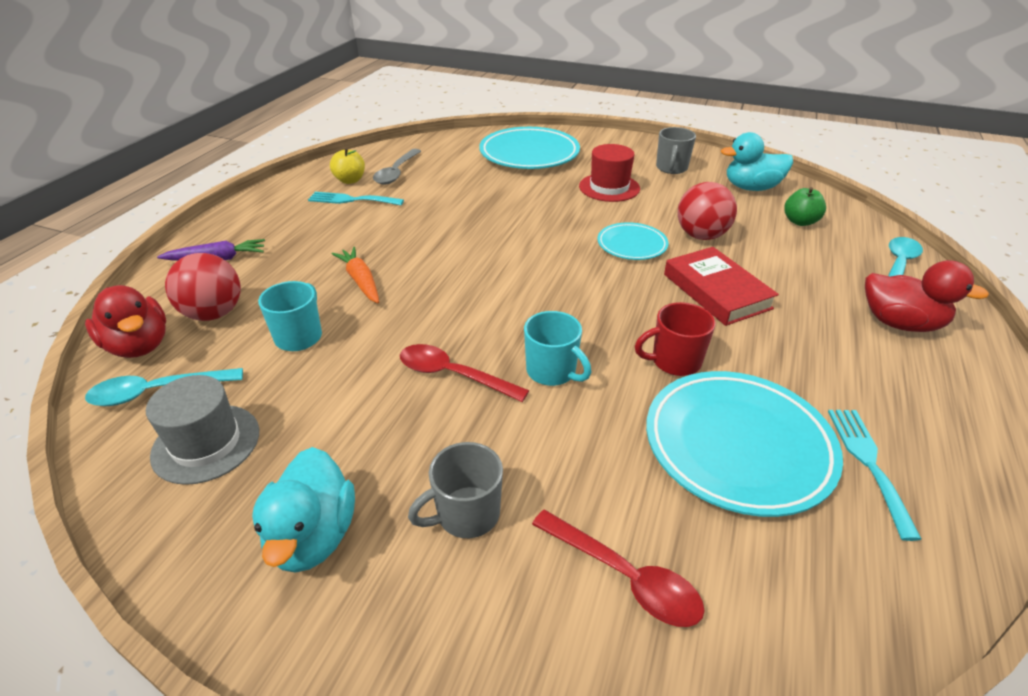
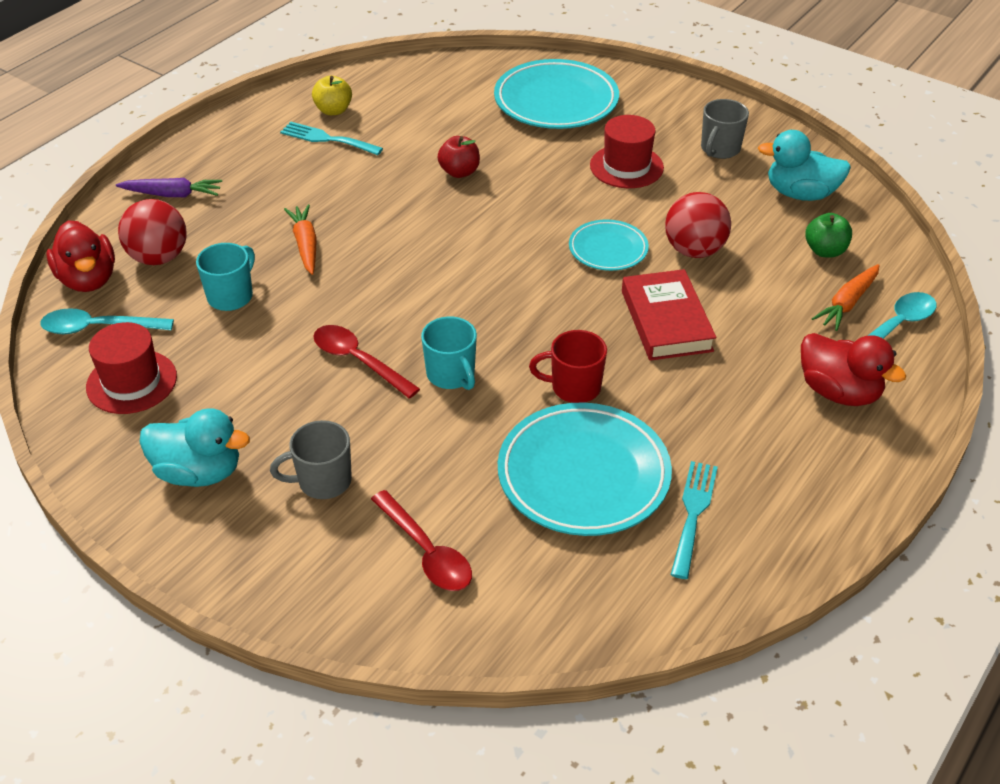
camera: 15 degrees right, 5 degrees up
(206, 443) = (131, 382): grey hat -> red hat
(313, 536) = (199, 472): turquoise duck -> turquoise duck turned 90 degrees counterclockwise
(396, 172) = (389, 107): grey spoon -> none
(476, 208) = (459, 172): none -> red apple
(847, 255) = (847, 303): none -> orange carrot

